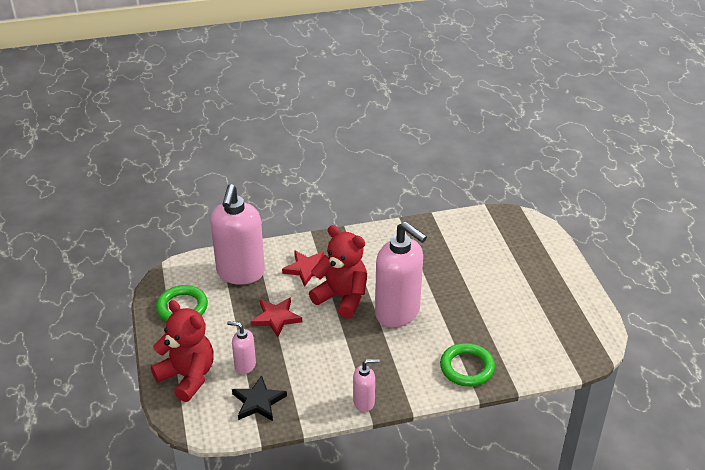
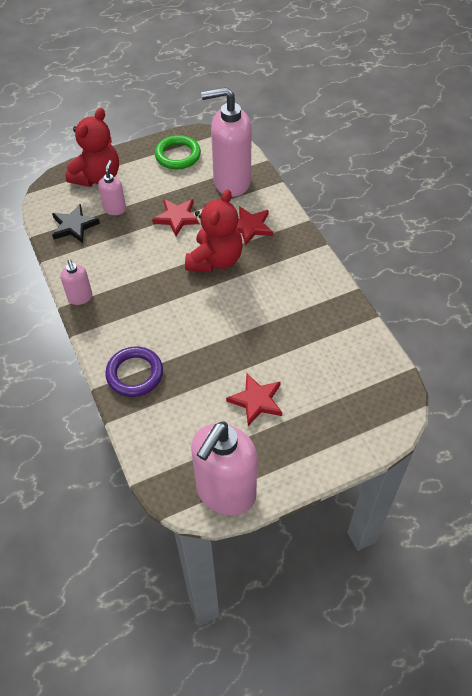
camera: 80 degrees right, 15 degrees up
(398, 313) = (203, 307): pink soap dispenser -> pink soap dispenser (225, 493)
(467, 368) = (135, 374): green ring -> purple ring
(505, 293) = (256, 400): none -> red star

